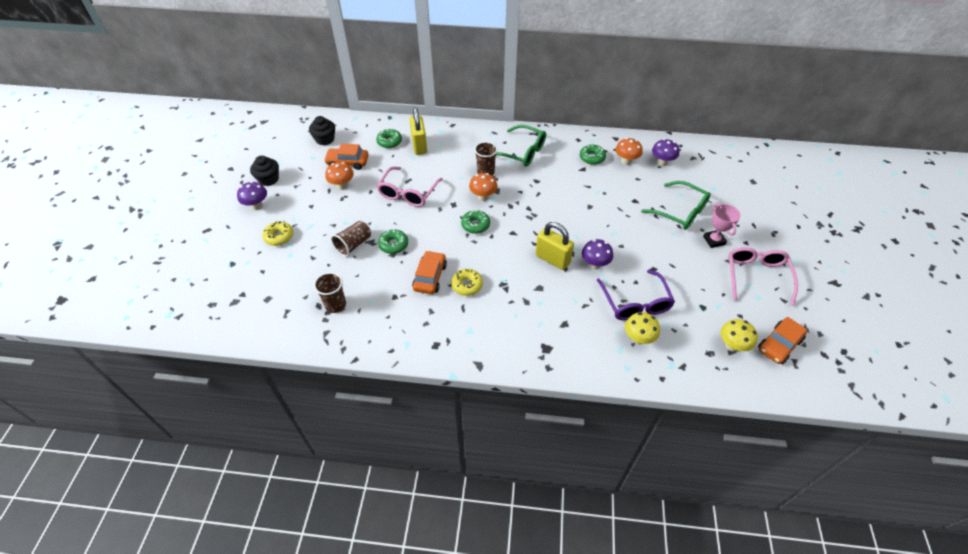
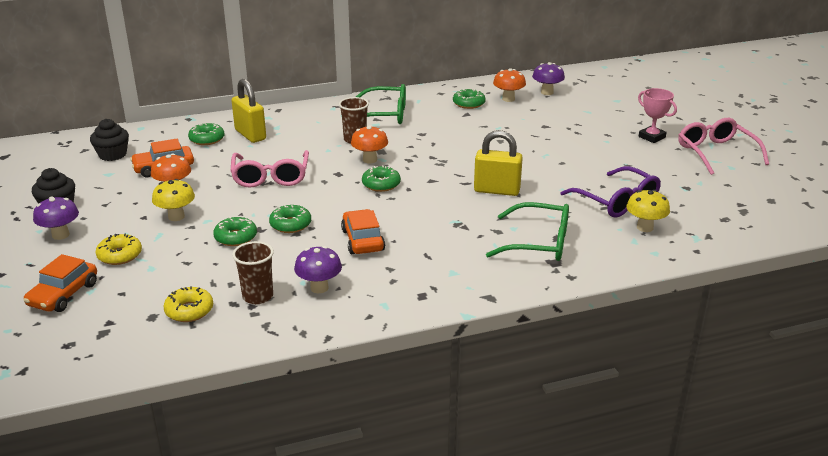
camera: 25 degrees left, 20 degrees down
(353, 245) = (236, 237): brown cup -> green donut
(467, 285) = (415, 235): yellow donut -> yellow donut (189, 310)
(594, 264) = (547, 183): purple mushroom -> purple mushroom (319, 288)
(680, 212) = (599, 124): green glasses -> green glasses (539, 243)
(732, 345) = (740, 208): yellow mushroom -> yellow mushroom (176, 217)
(779, 345) = (782, 195): orange car -> orange car (63, 294)

